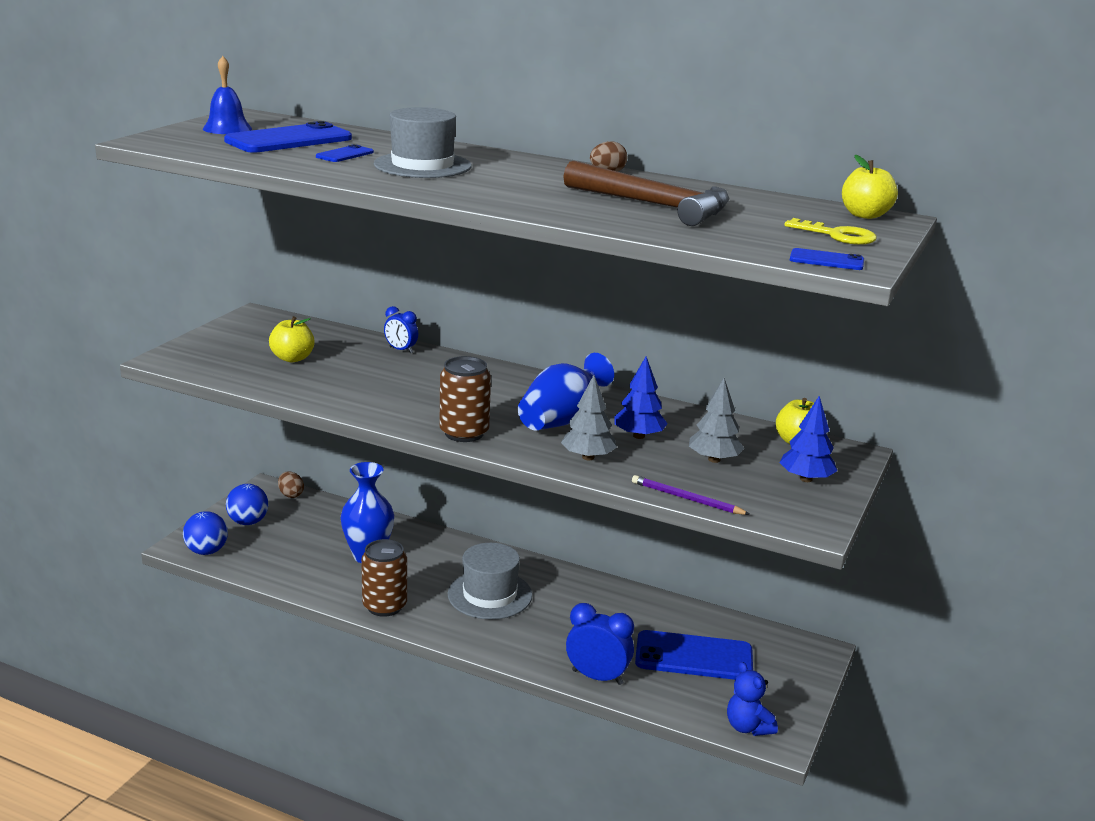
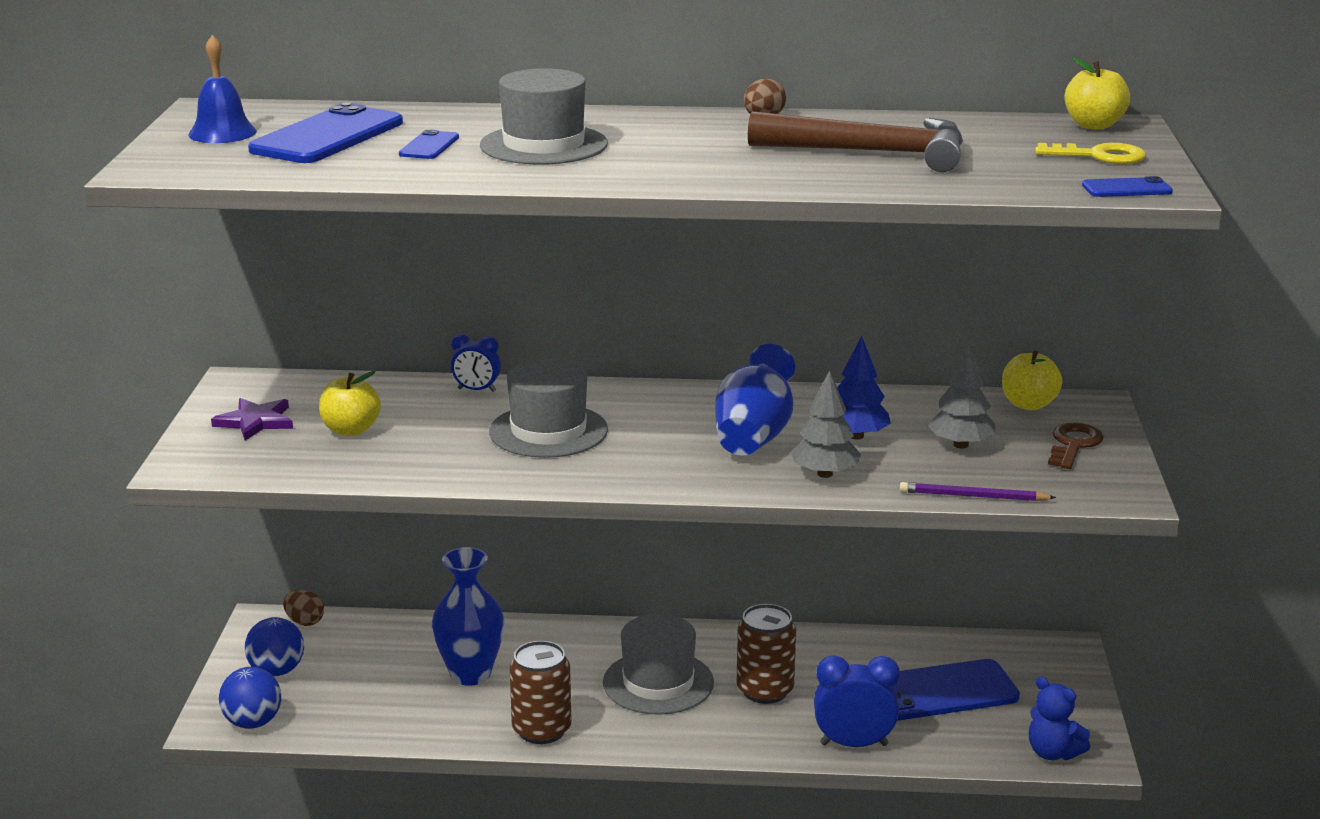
camera: 20 degrees left, 0 degrees up
(239, 341) = (255, 421): none -> purple star
(421, 386) = (548, 431): none -> grey hat
(464, 433) = (658, 477): brown can -> brown can (765, 690)
(806, 479) = (1073, 445): blue tree -> brown key

